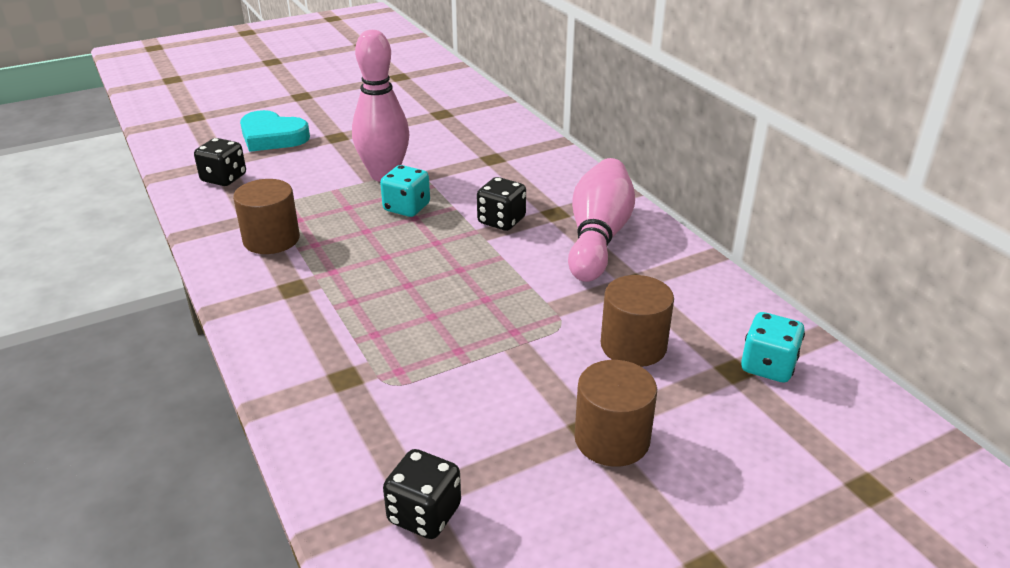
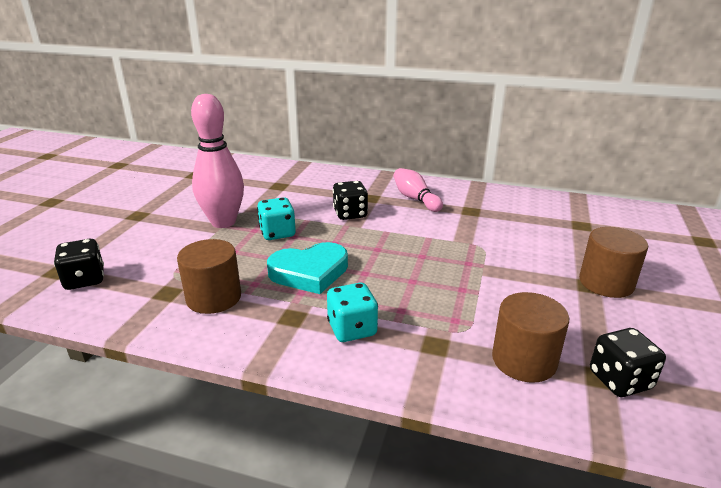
camera: 45 degrees left, 5 degrees down
(272, 137) = (77, 236): turquoise heart -> turquoise heart (309, 272)
(598, 237) = (415, 199): pink bowling pin -> pink bowling pin, size x0.60
(633, 346) = (529, 238): brown cylinder -> brown cylinder (524, 360)
(768, 366) = (588, 216): turquoise dice -> turquoise dice (352, 329)

